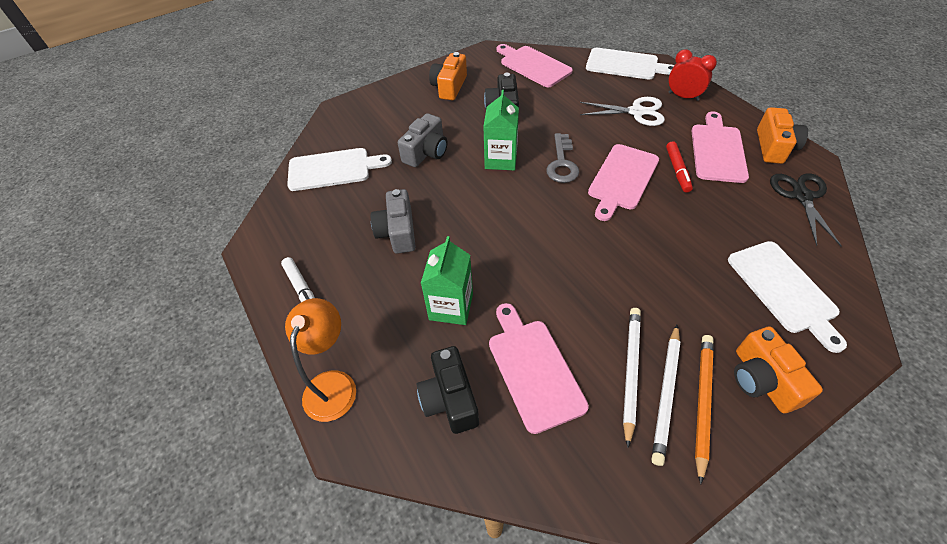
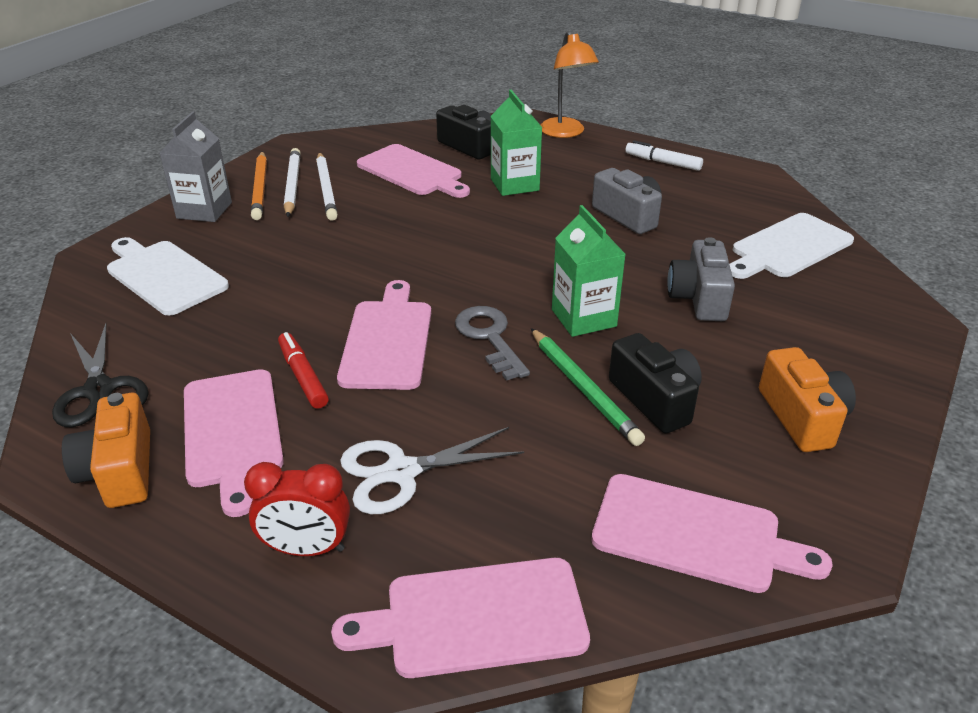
camera: 150 degrees right, 15 degrees down
(532, 123) = (583, 388): none -> green pencil
(625, 65) = (475, 618): white cutting board -> pink cutting board
(762, 380) = (204, 210): orange camera -> grey carton

